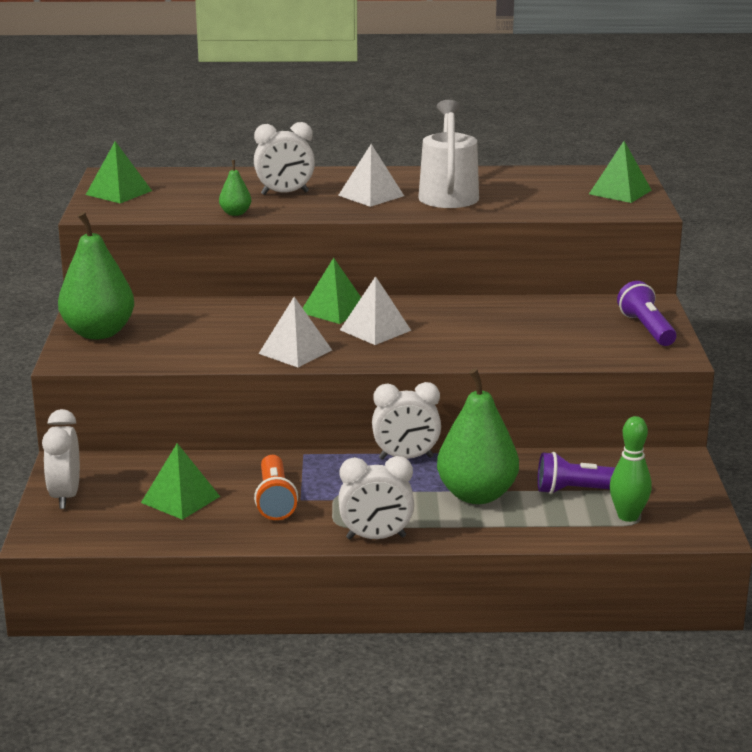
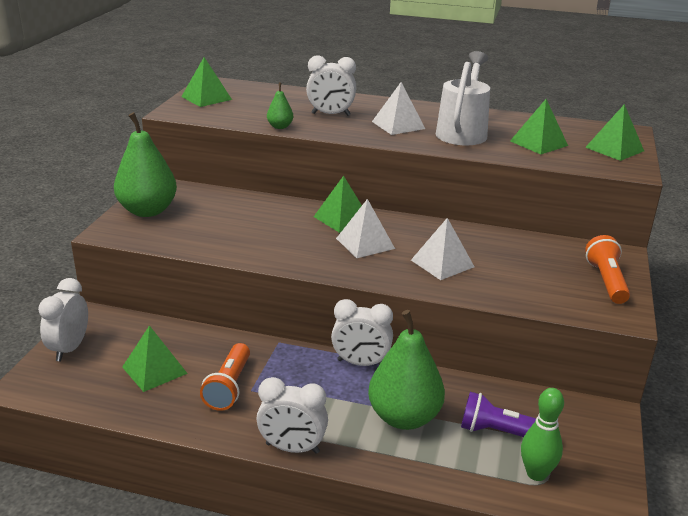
camera: 15 degrees right, 5 degrees up
(295, 351) = (287, 254): white pyramid -> white pyramid (442, 263)
(537, 196) = (538, 143): none -> green pyramid
(646, 329) = (606, 281): purple flashlight -> orange flashlight

